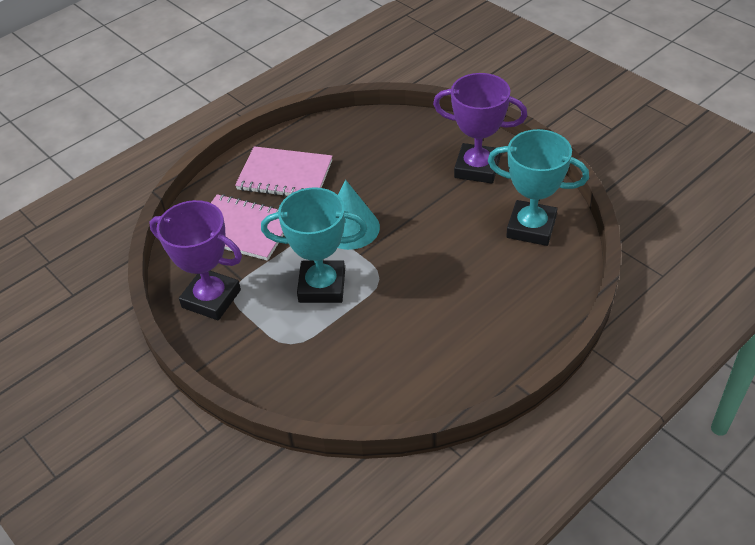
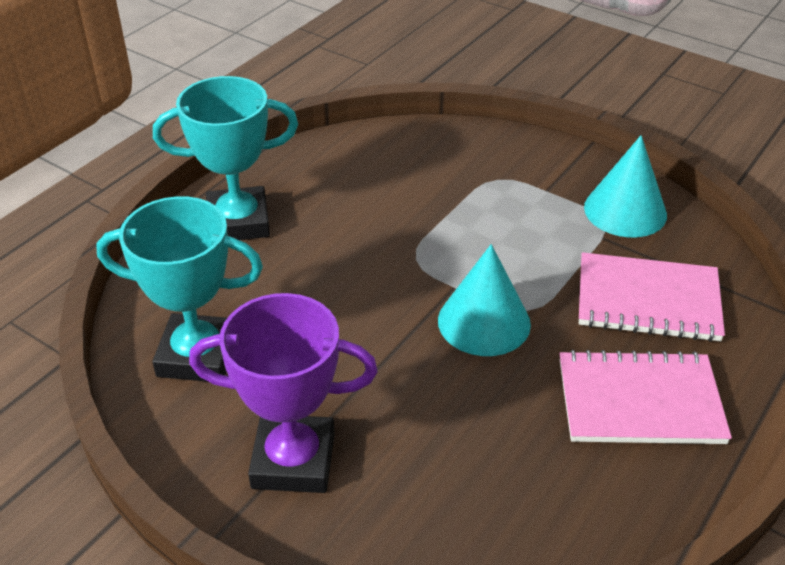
camera: 165 degrees right, 5 degrees down
(211, 299) = (625, 210): purple trophy -> turquoise cone
(322, 286) = (489, 240): turquoise trophy -> turquoise trophy (238, 222)

